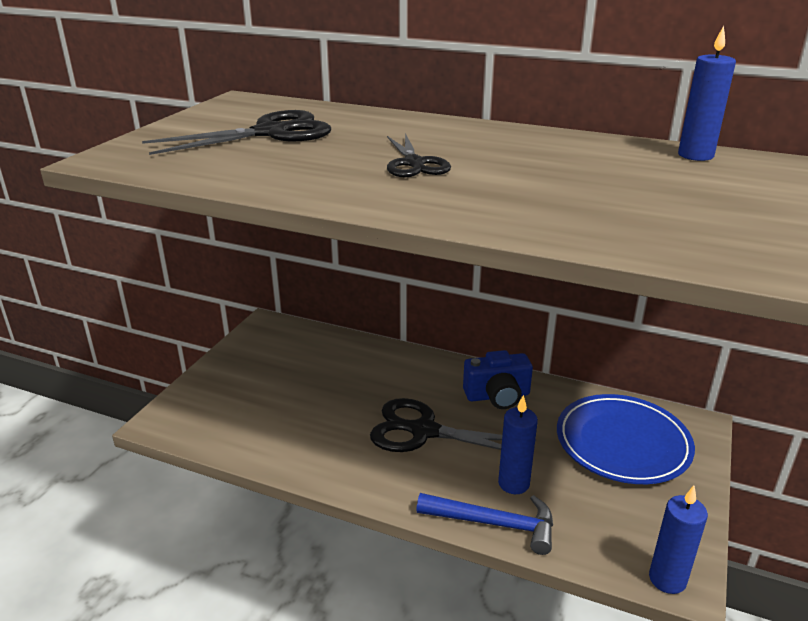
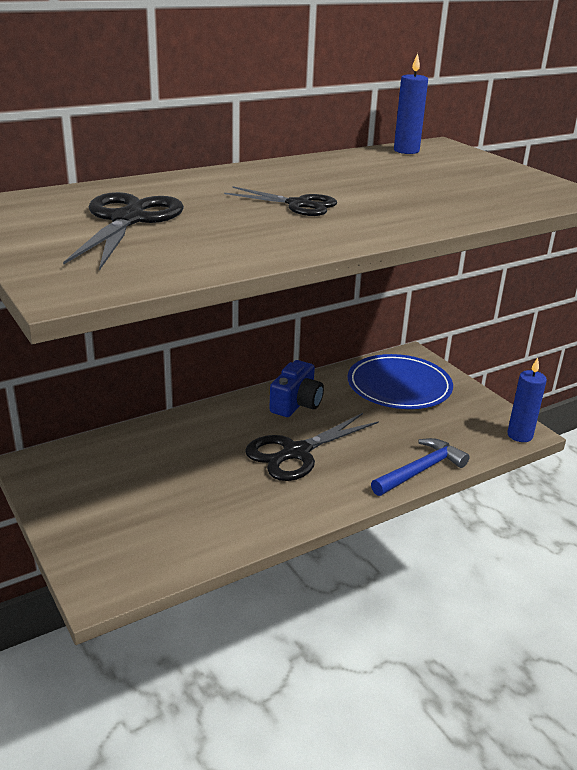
camera: 55 degrees left, 0 degrees up
(513, 483) = (392, 444): blue candle -> none

